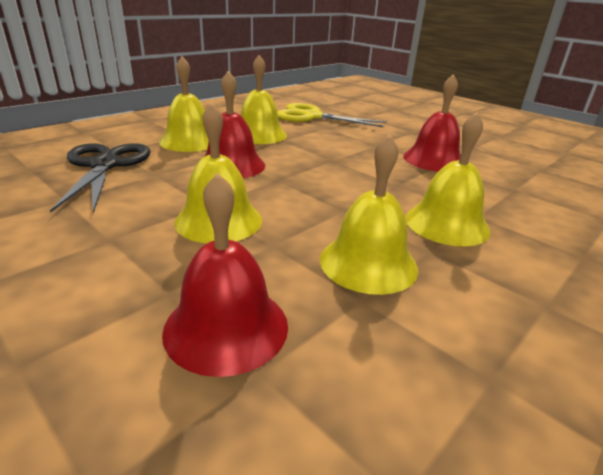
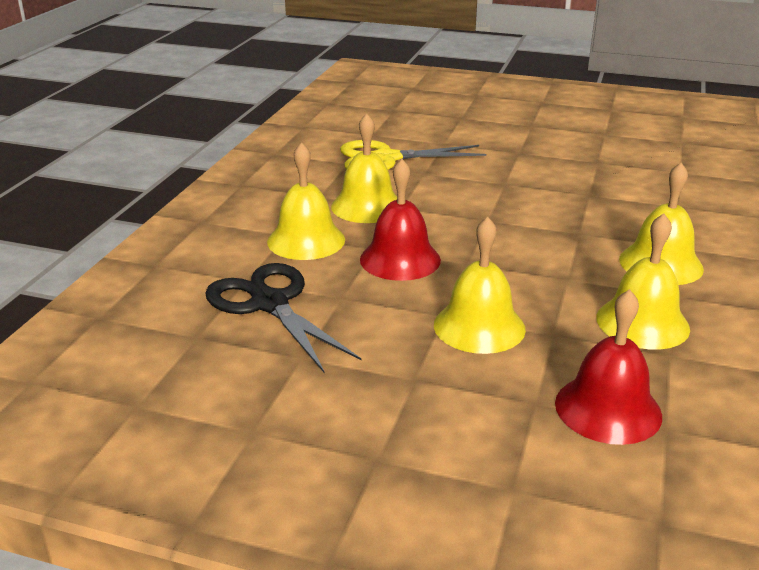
camera: 25 degrees left, 0 degrees up
(433, 160) = (578, 189): red bell -> none

